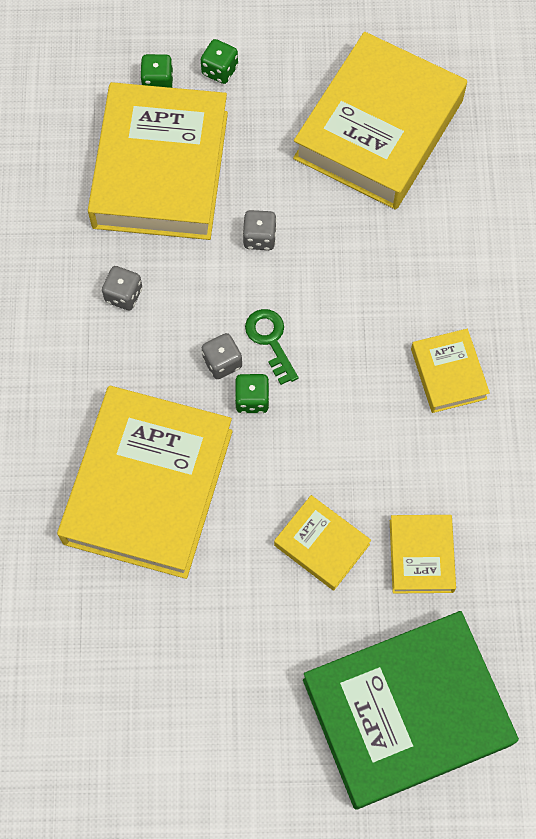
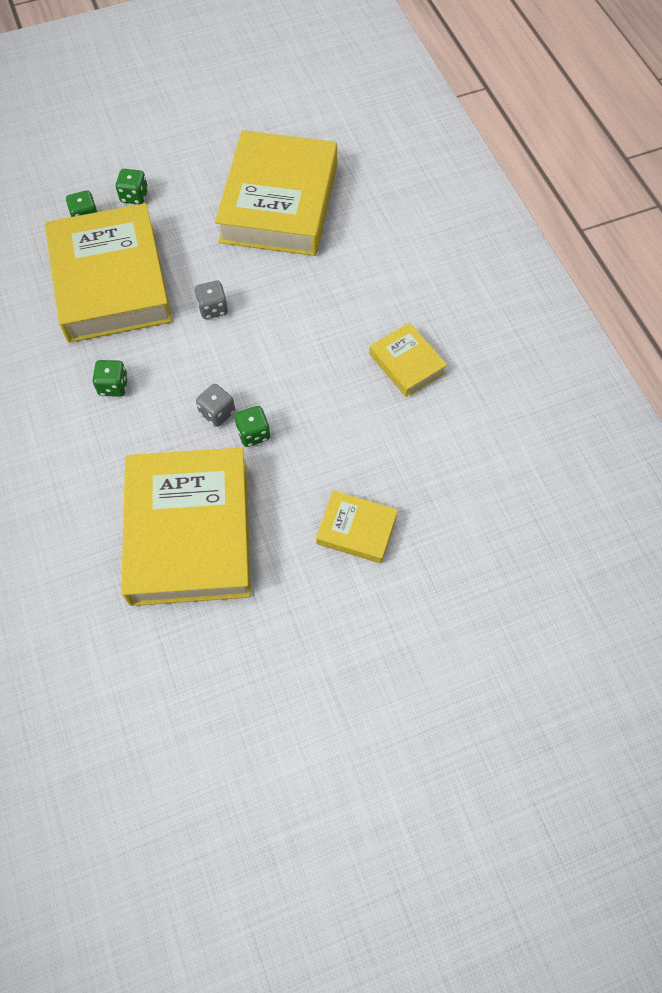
camera: 20 degrees left, 5 degrees down
(123, 295) = (113, 386): grey dice -> green dice
(270, 340) = (251, 383): green key -> none
(406, 711) = (482, 642): green book -> none
(421, 556) = (442, 511): yellow book -> none

